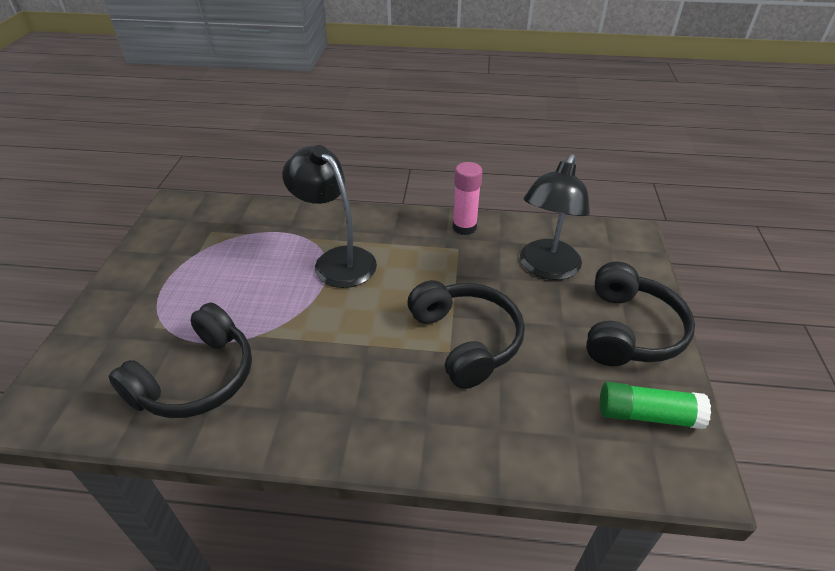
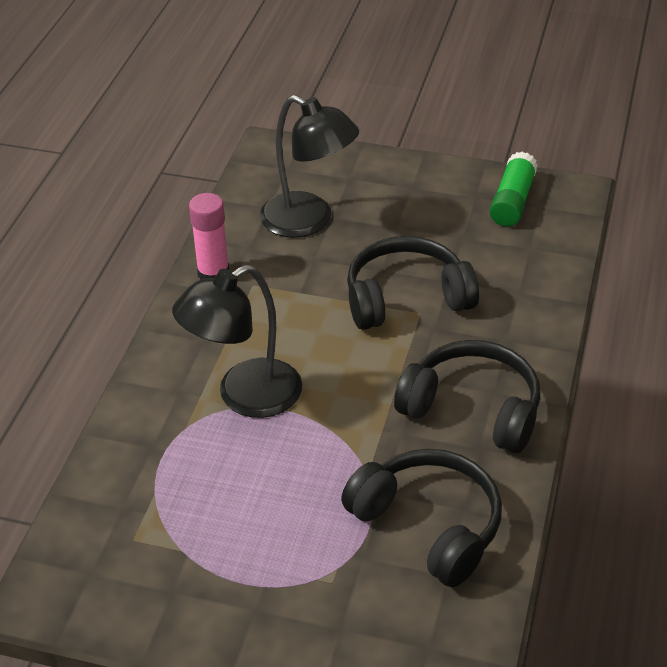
camera: 80 degrees left, 0 degrees up
(629, 330) = (413, 186): black headphones -> black headphones (473, 409)

